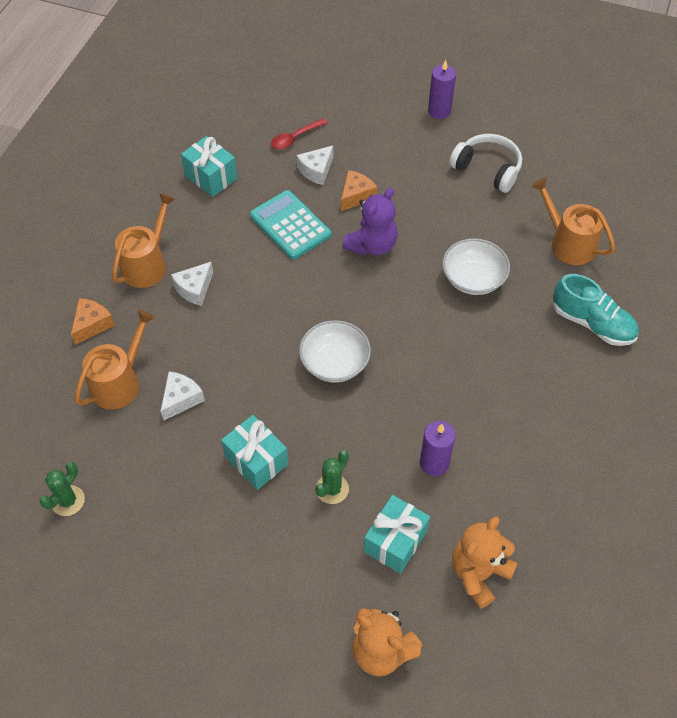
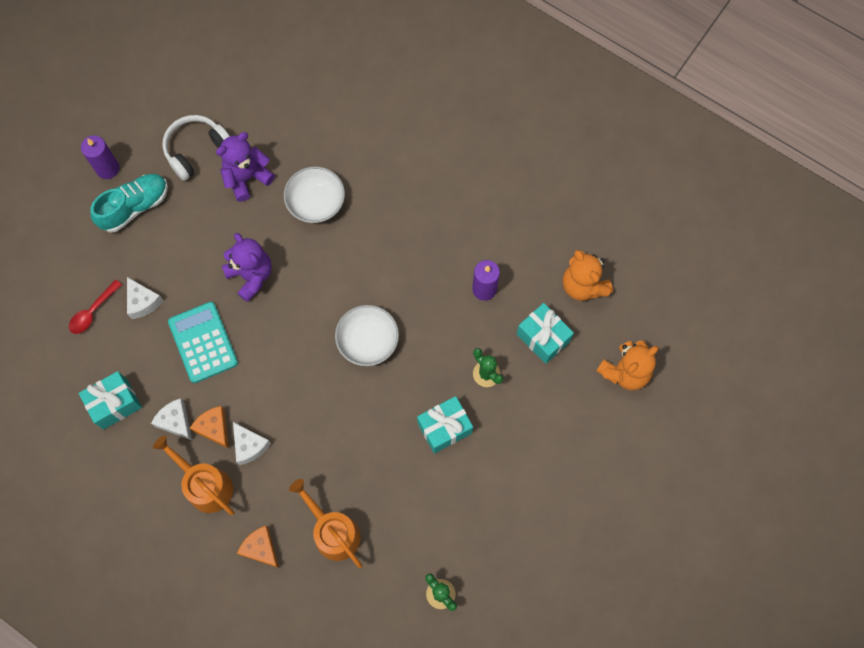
camera: 75 degrees left, 15 degrees up
(181, 399) = (366, 480): white cheese -> white cheese (176, 421)
(290, 225) = (203, 342): turquoise calculator -> turquoise calculator turned 90 degrees clockwise
(295, 138) = (93, 312): red spoon -> red spoon turned 60 degrees clockwise
(356, 196) = (188, 274): orange cheese -> orange cheese (214, 428)
(476, 215) = (247, 178): none -> purple teddy bear
(568, 243) = (304, 114): orange watering can -> none
(592, 323) = (390, 126): turquoise shoe -> turquoise shoe (135, 207)

